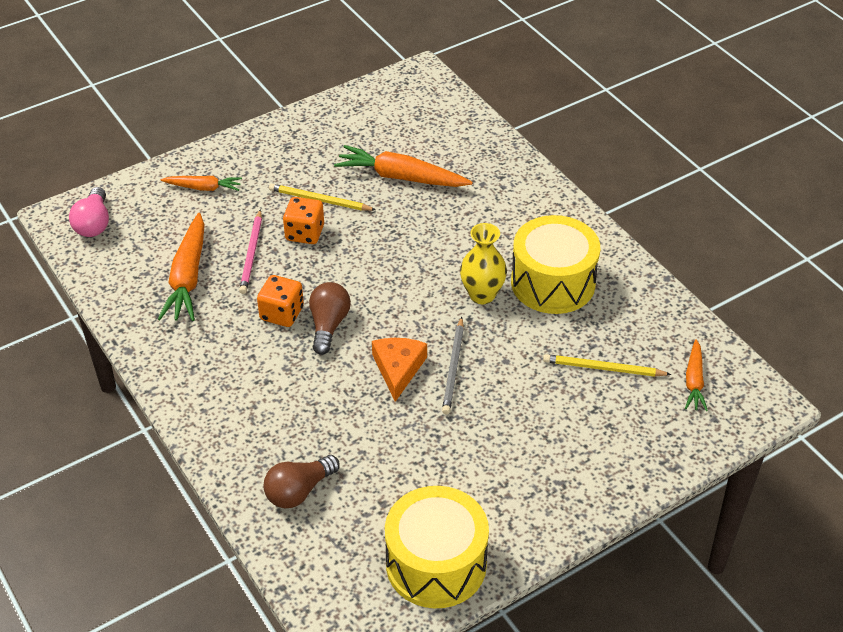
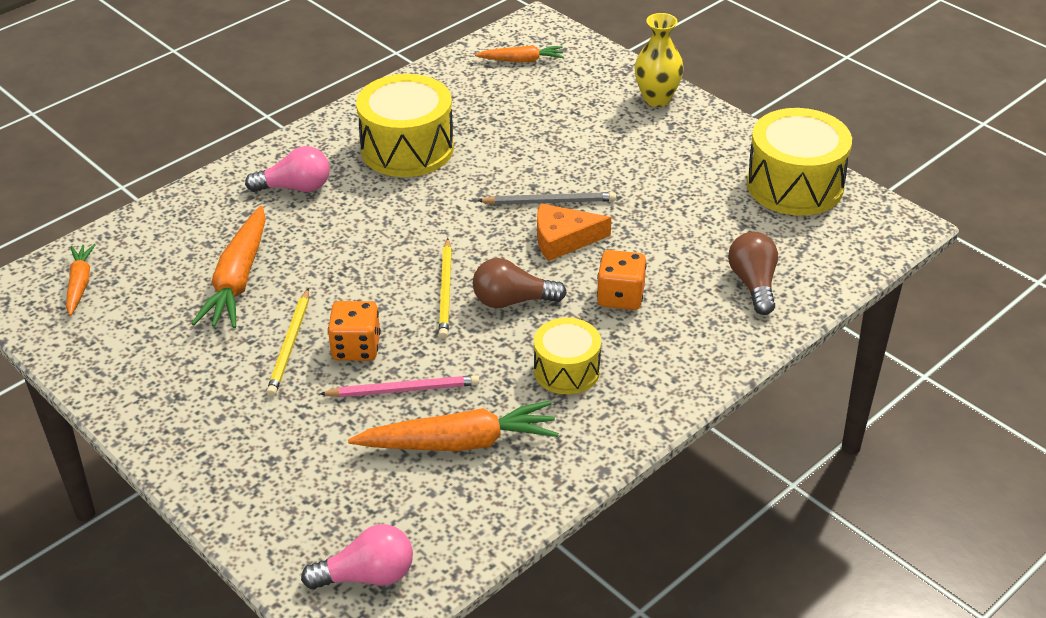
camera: 100 degrees left, 5 degrees down
(203, 188) = (274, 467): orange carrot -> orange carrot (80, 284)
(237, 346) = (566, 370): none -> yellow drum
(282, 313) = (503, 342): orange dice -> orange dice (620, 297)
(299, 491) = (753, 284): brown light bulb -> brown light bulb turned 135 degrees counterclockwise
(482, 295) = (436, 194): yellow vase -> yellow vase (657, 99)
(509, 212) = (295, 188): none -> pink light bulb
(603, 368) = (521, 110): yellow pencil -> yellow pencil (446, 291)

